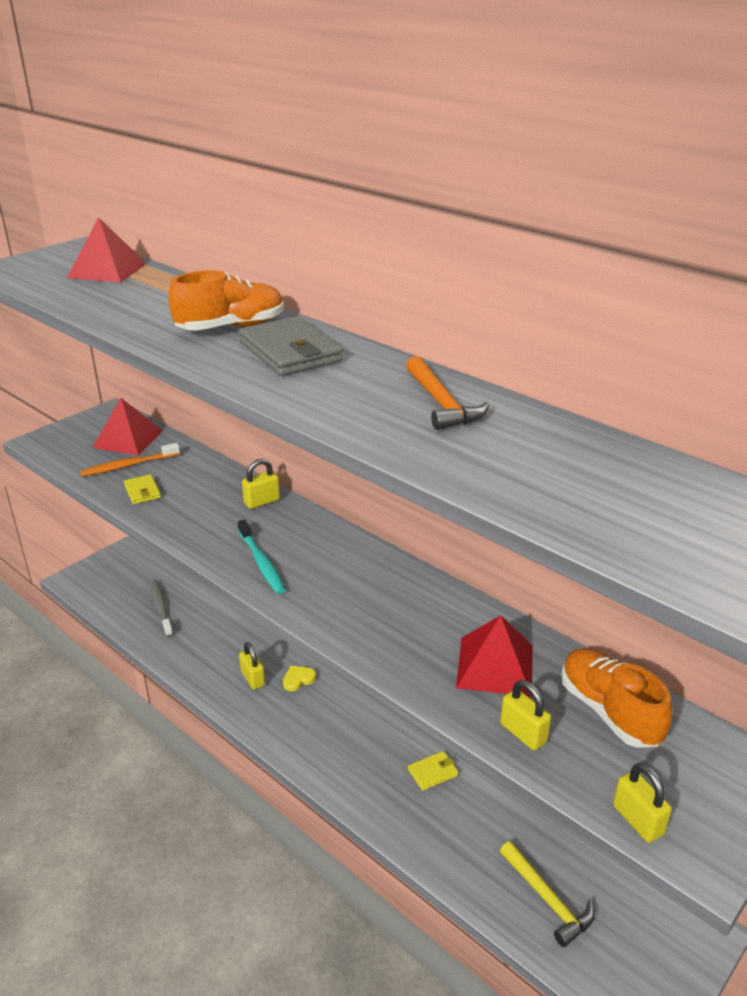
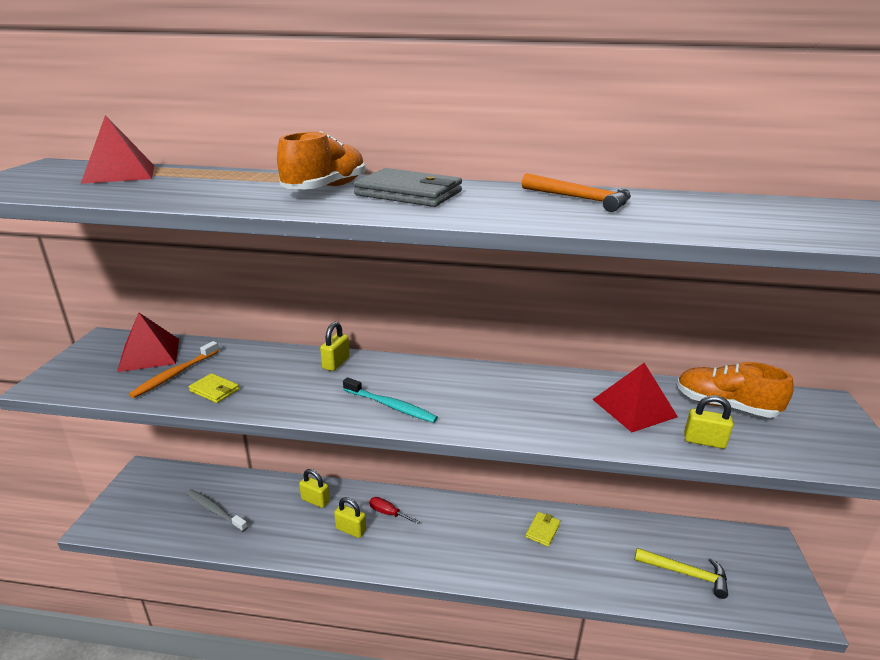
camera: 35 degrees left, 5 degrees down
(298, 679) = (388, 513): yellow heart -> red screwdriver
(637, 820) = (823, 460): yellow padlock -> yellow padlock (315, 500)

